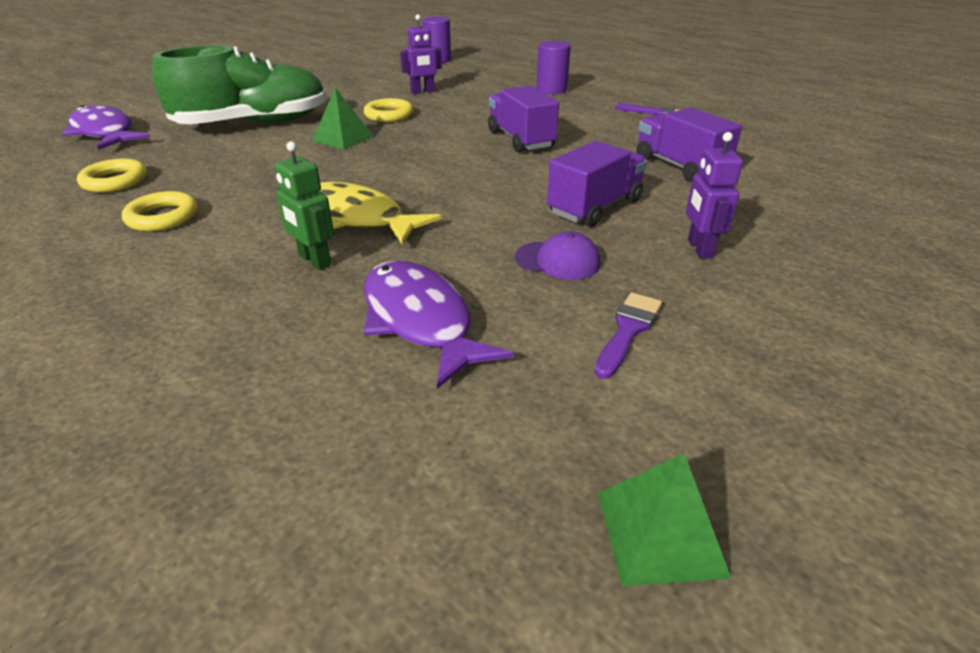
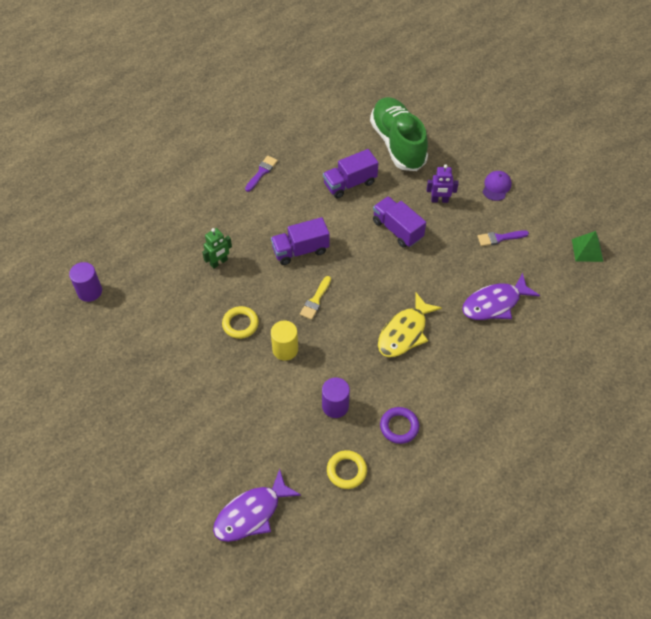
camera: 85 degrees left, 20 degrees up
(162, 217) = (399, 427): yellow ring -> purple ring
(254, 124) = (246, 411): green shoe -> green shoe (397, 144)
(314, 261) = (447, 346): green robot -> green robot (219, 262)
(342, 138) = (285, 349): green pyramid -> yellow cylinder
(423, 92) = (187, 303): purple robot -> none
(427, 152) = (315, 300): none -> yellow brush
(551, 89) = (199, 220): purple cylinder -> purple cylinder (335, 406)
(558, 260) = (449, 252): purple cap -> purple cap (496, 187)
(628, 330) = (499, 238): purple brush -> purple brush turned 45 degrees counterclockwise

